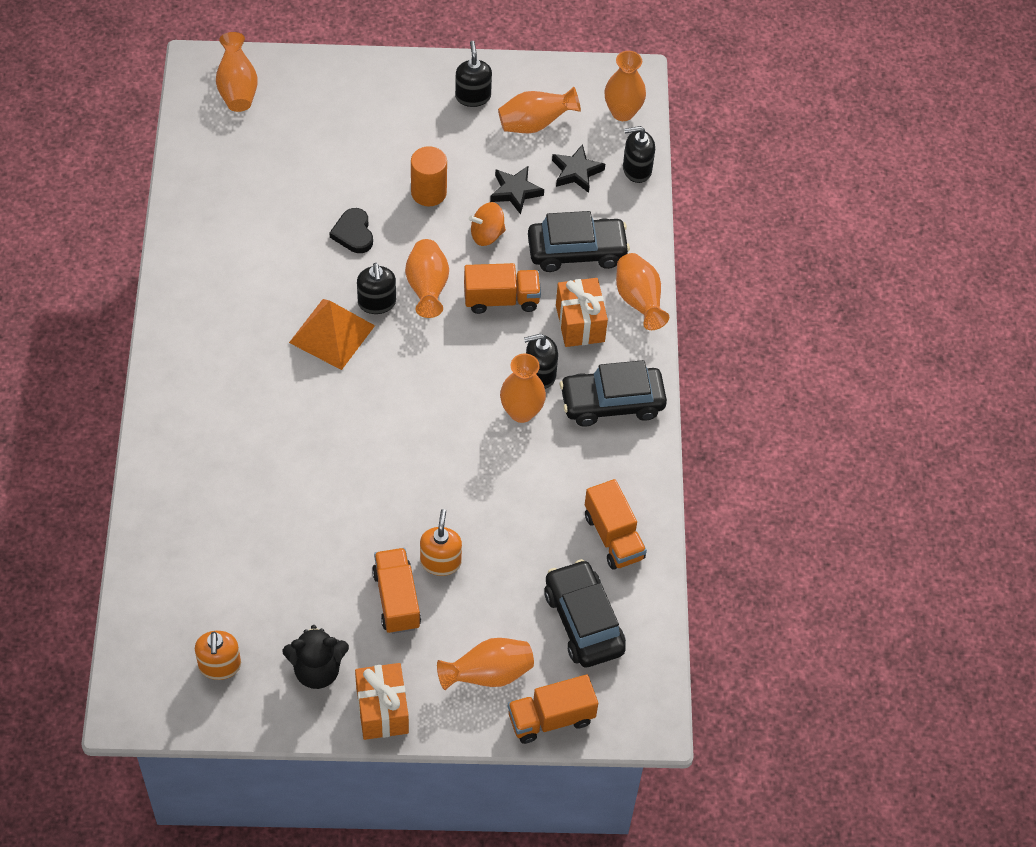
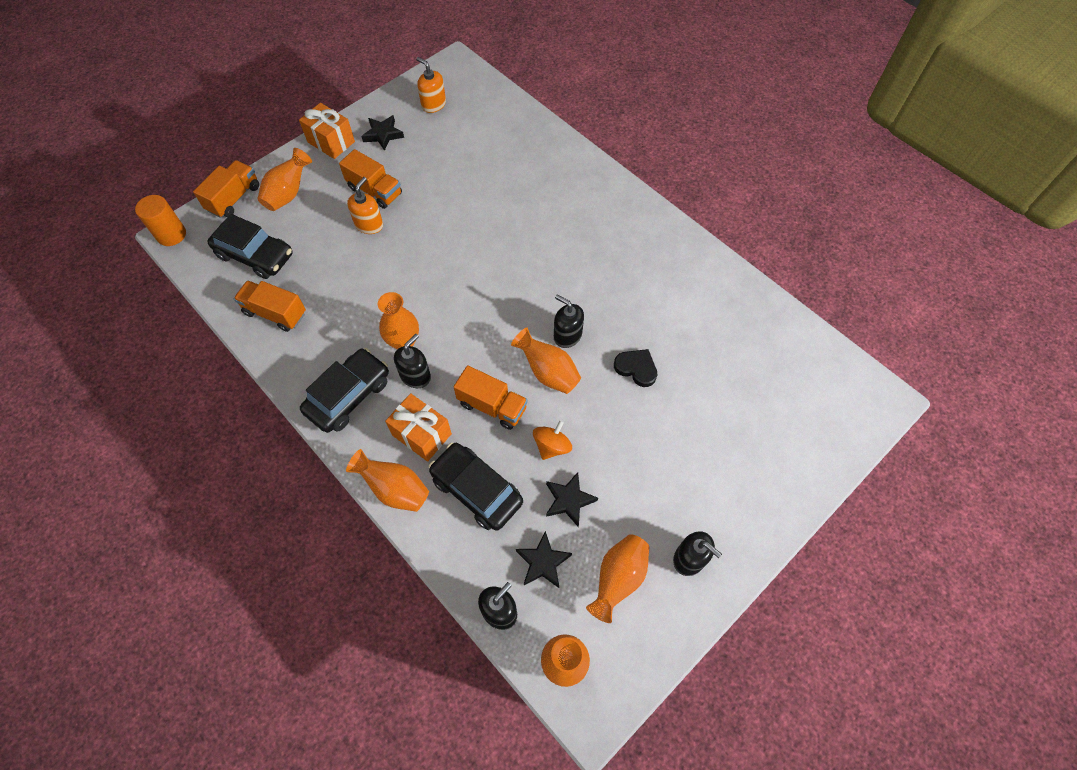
camera: 140 degrees right, 5 degrees up
(237, 88) = (840, 405): orange vase -> none
(317, 670) = (383, 135): black teddy bear -> black star
(332, 334) = (570, 294): orange pyramid -> none
(428, 192) = (625, 443): orange cylinder -> orange cylinder (171, 235)
(440, 562) = (369, 225): orange soap dispenser -> orange soap dispenser turned 120 degrees counterclockwise
(501, 299) = (492, 406): orange truck -> orange truck turned 105 degrees counterclockwise
(577, 251) = (476, 490): black car -> black car turned 90 degrees clockwise

